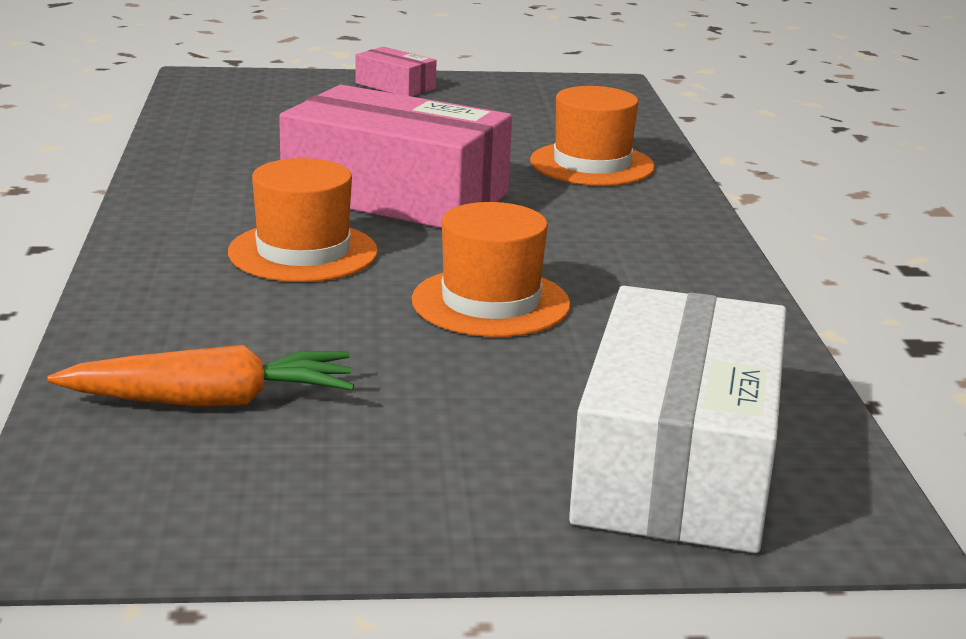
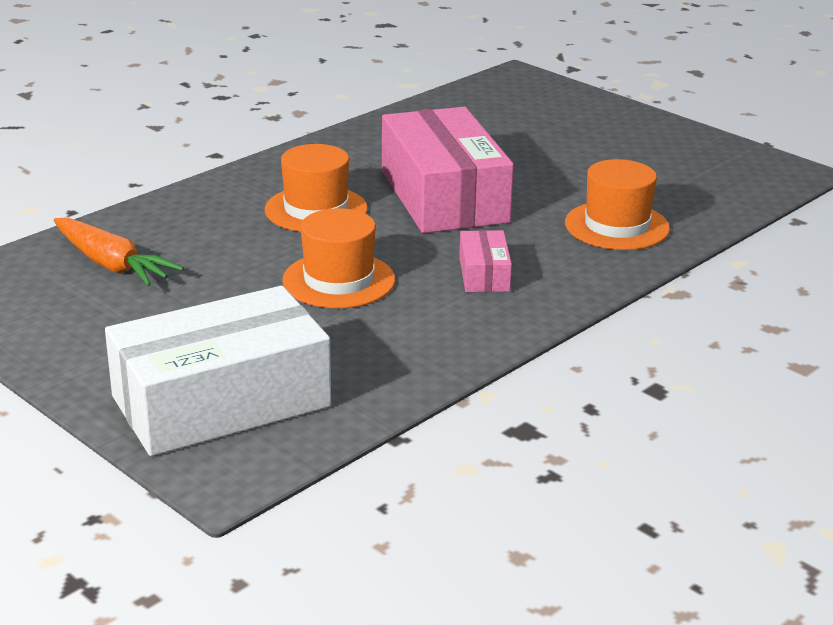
camera: 50 degrees right, 5 degrees up
(395, 86) = (626, 121): pink box -> pink box (484, 274)

